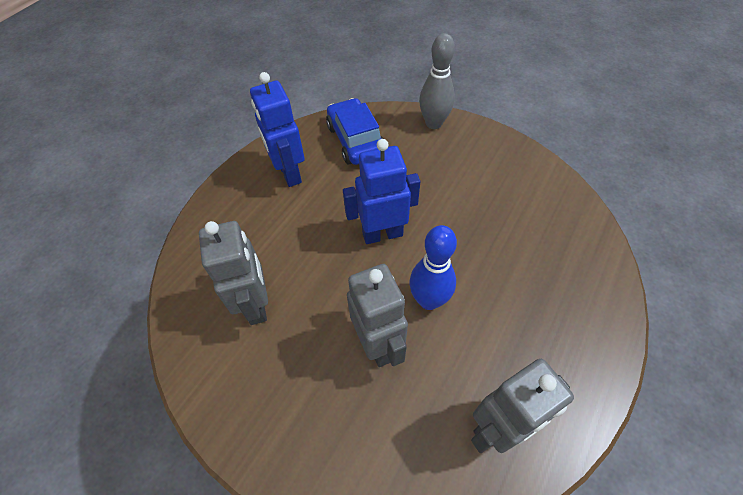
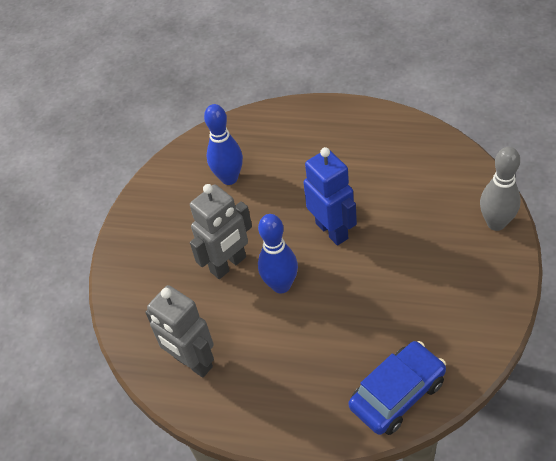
camera: 75 degrees right, 5 degrees down
(256, 304) = (229, 178): grey robot -> blue bowling pin
(289, 173) = (363, 141): blue robot -> none
(355, 140) = (432, 170): blue car -> blue car (397, 394)

